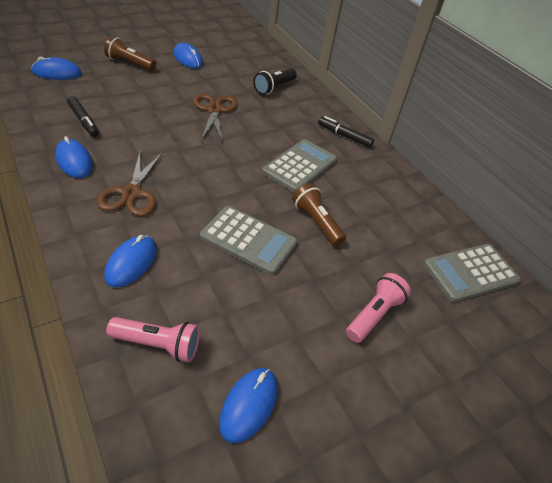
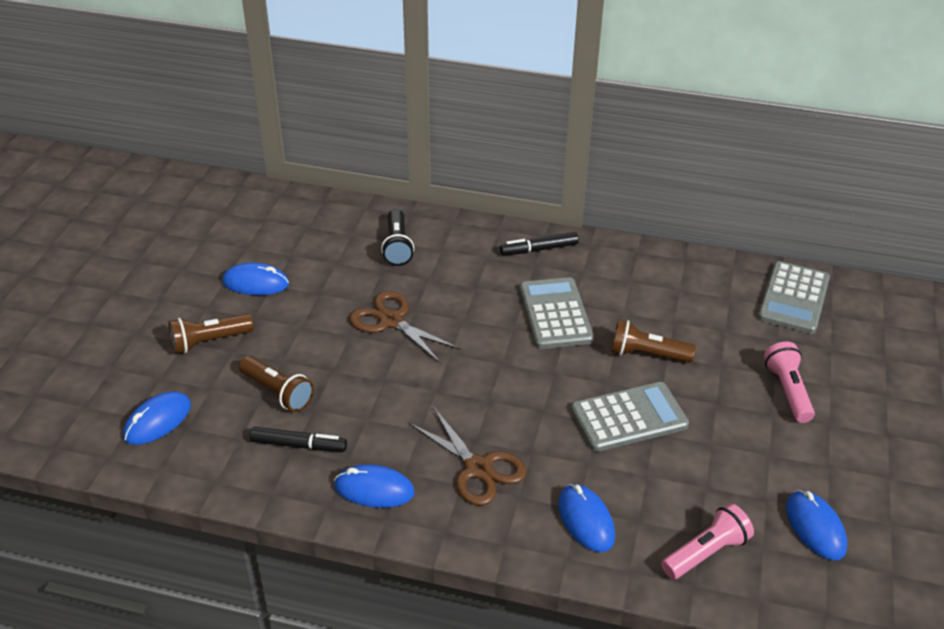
camera: 40 degrees left, 5 degrees down
(116, 98) = (277, 392): none -> brown flashlight

